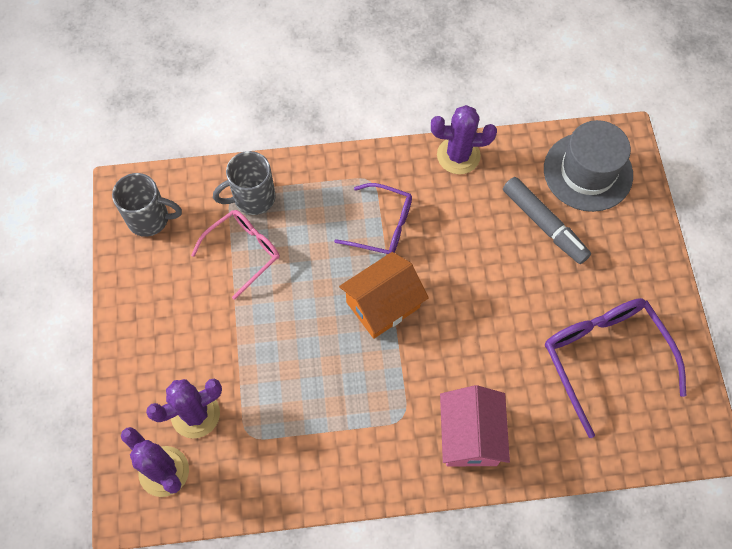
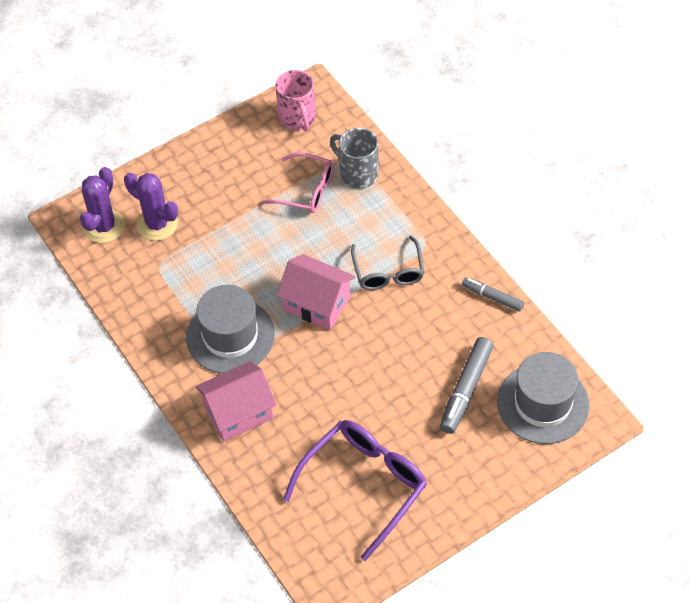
camera: 65 degrees right, 10 degrees down
(150, 219) = (297, 118): grey mug -> pink mug
(376, 403) = (230, 335): none -> grey hat
(382, 226) = (388, 272): purple glasses -> grey glasses
(383, 305) = (317, 303): orange house -> pink house
(458, 155) = (492, 297): purple cactus -> grey marker

